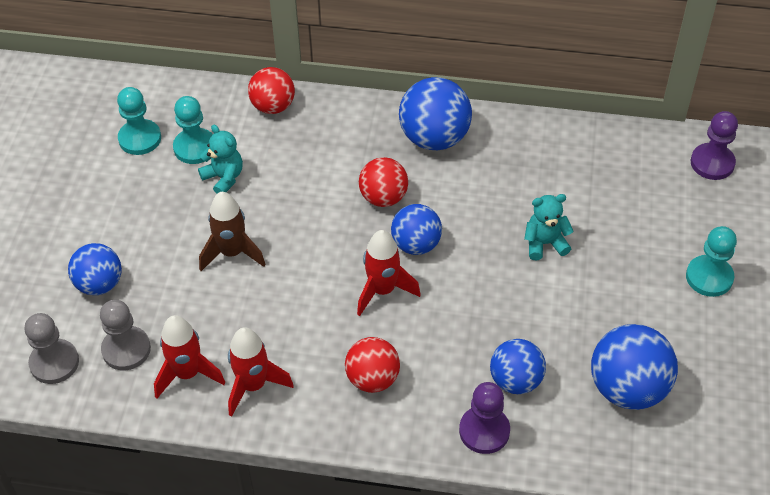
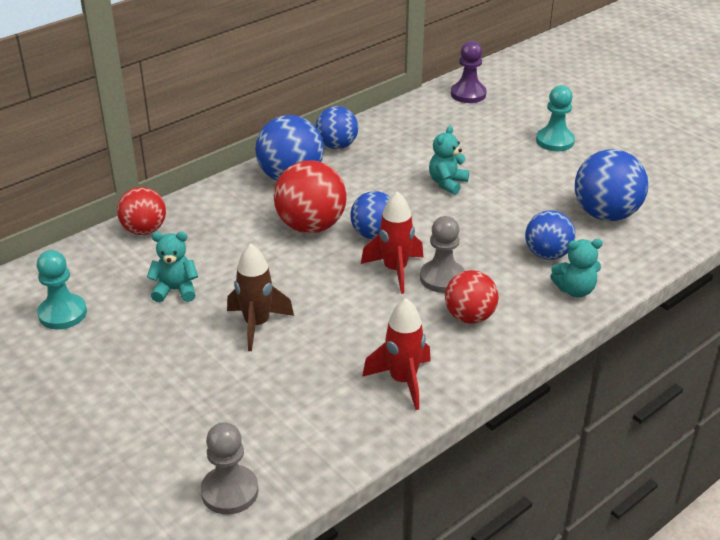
camera: 50 degrees left, 15 degrees down
(99, 284) = (182, 417): blue ball -> blue ball (337, 146)
(126, 349) = (274, 436): grey pawn -> grey pawn (442, 278)
(187, 374) = (346, 412): red rocket -> none
(195, 147) = (121, 289): turquoise pawn -> none
(383, 197) = (311, 226): red ball -> red ball, size x1.51
(484, 431) = (575, 290): purple pawn -> turquoise teddy bear

